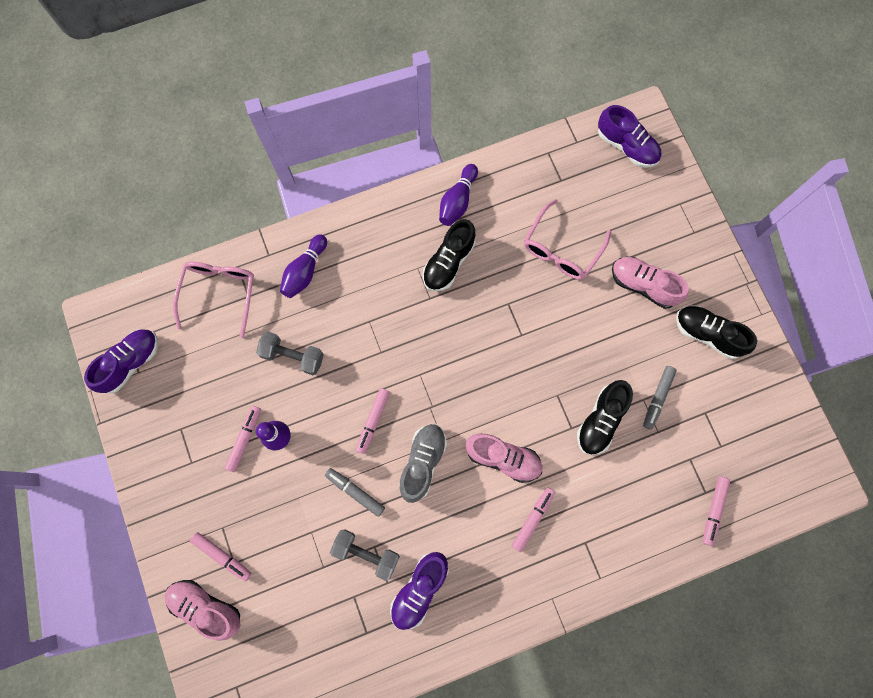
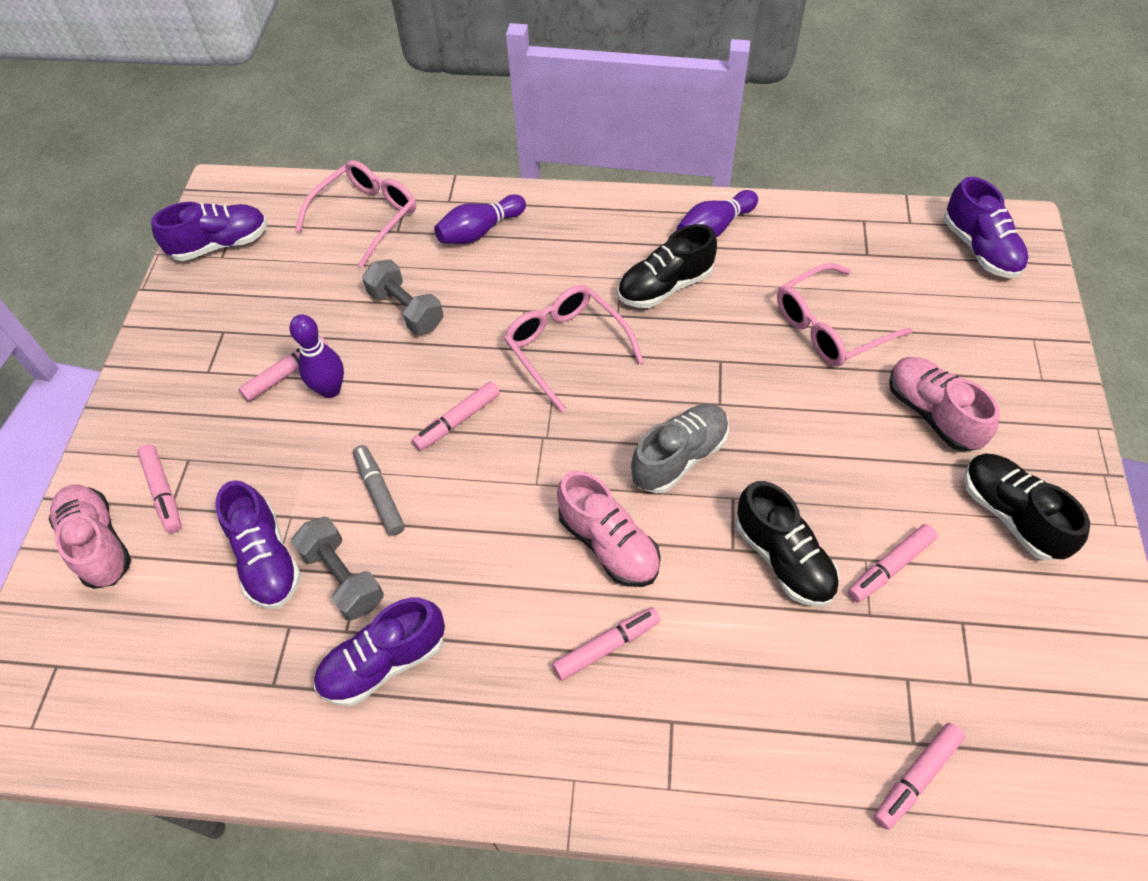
camera: 30 degrees right, 20 degrees down
(314, 565) = (266, 559): none -> purple shoe
(411, 338) = (566, 348): none -> pink glasses
(422, 462) = (492, 498): grey shoe -> grey shoe (679, 457)
(600, 420) = (783, 558): black shoe -> black shoe turned 90 degrees counterclockwise
(657, 398) = (889, 567): grey marker -> pink marker

